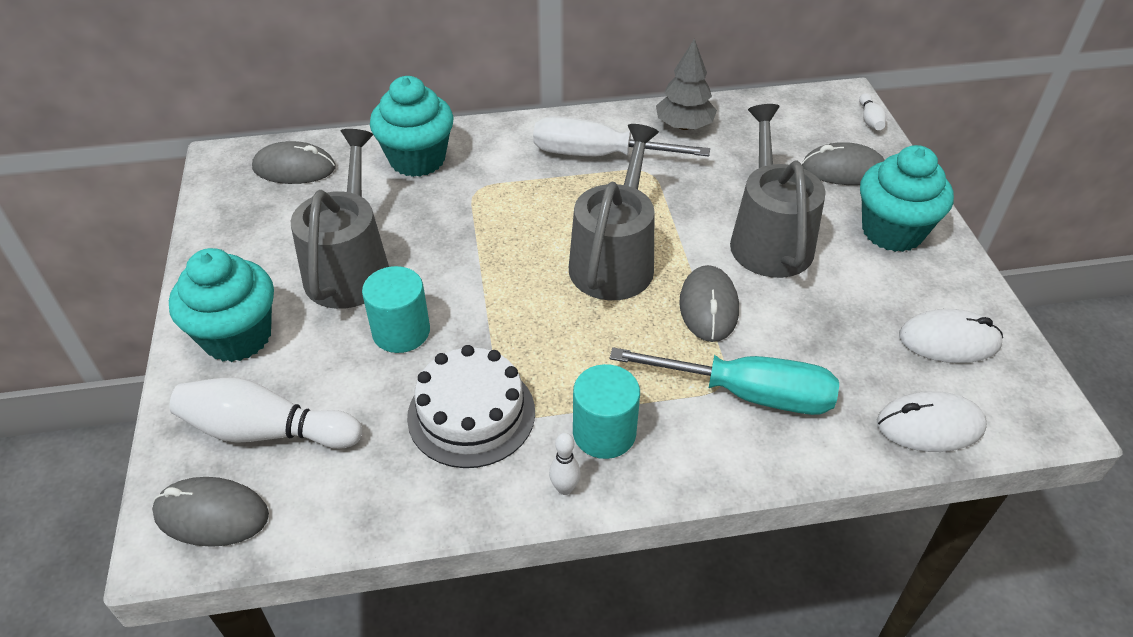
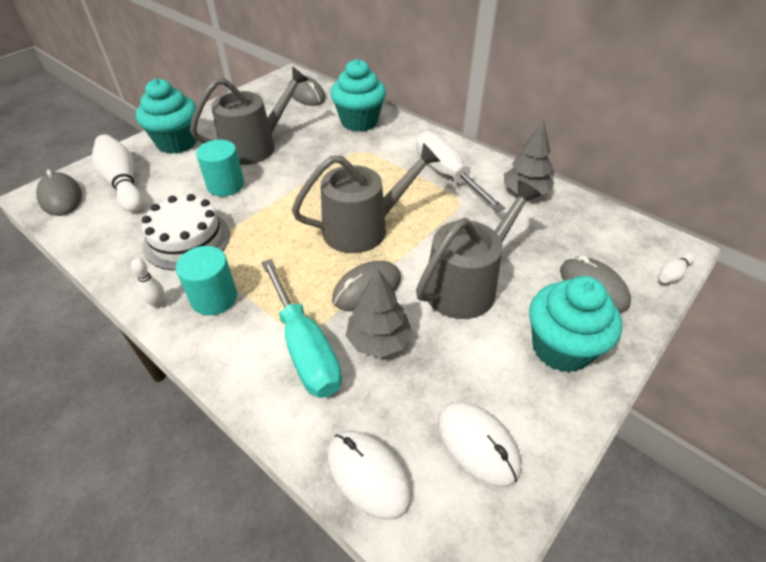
camera: 50 degrees right, 0 degrees up
(785, 336) = (378, 340): none -> grey tree

